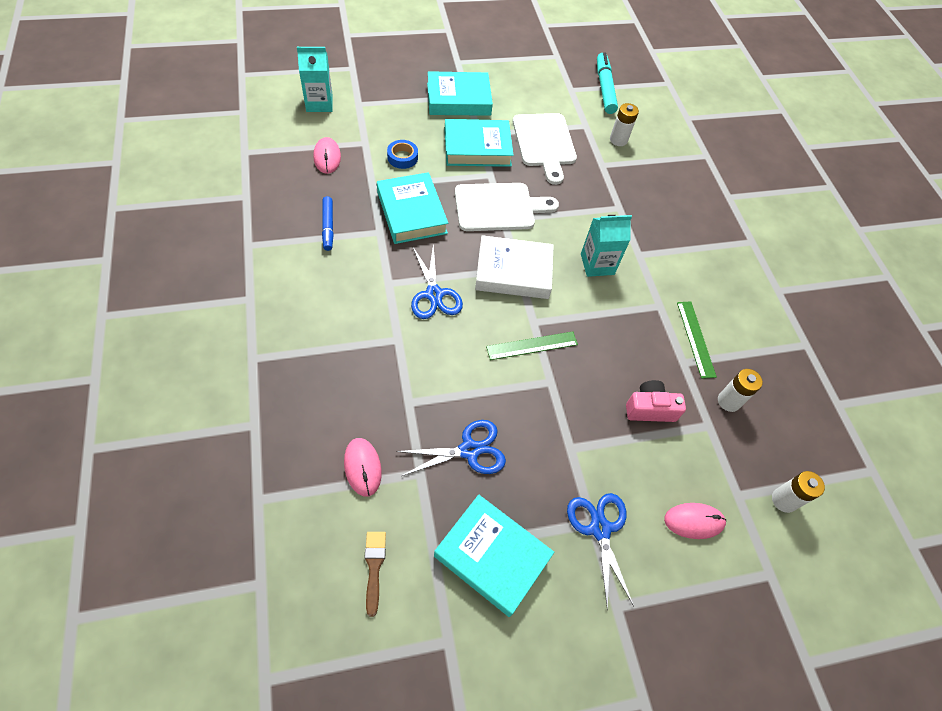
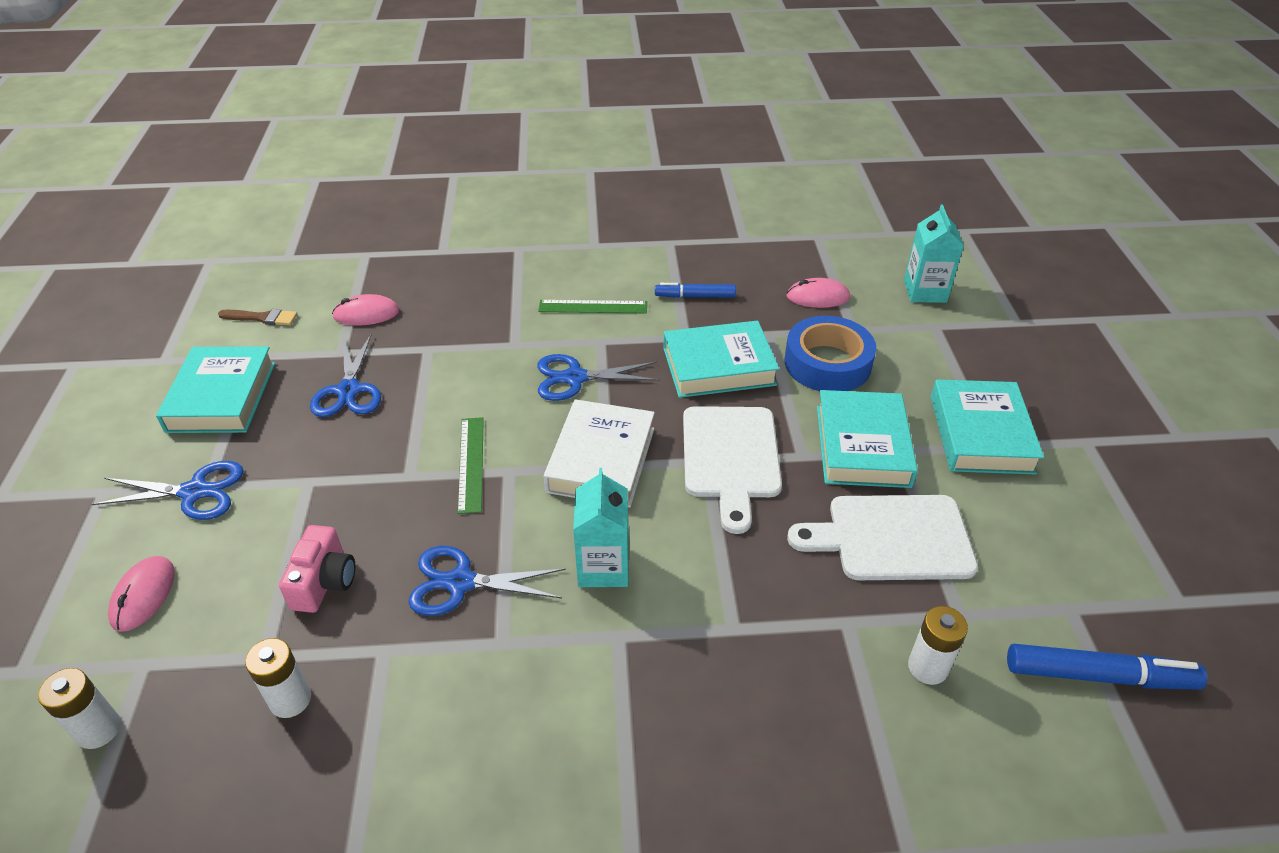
camera: 105 degrees right, 15 degrees down
(402, 157) = (827, 363): blue tape -> blue tape, size x1.90
(492, 556) = (222, 397): turquoise book -> turquoise book turned 45 degrees counterclockwise
(604, 88) = (1098, 675): turquoise marker -> blue marker
(628, 333) = (460, 582): none -> blue scissors
(695, 339) = (422, 681): green ruler -> green ruler (593, 307)

